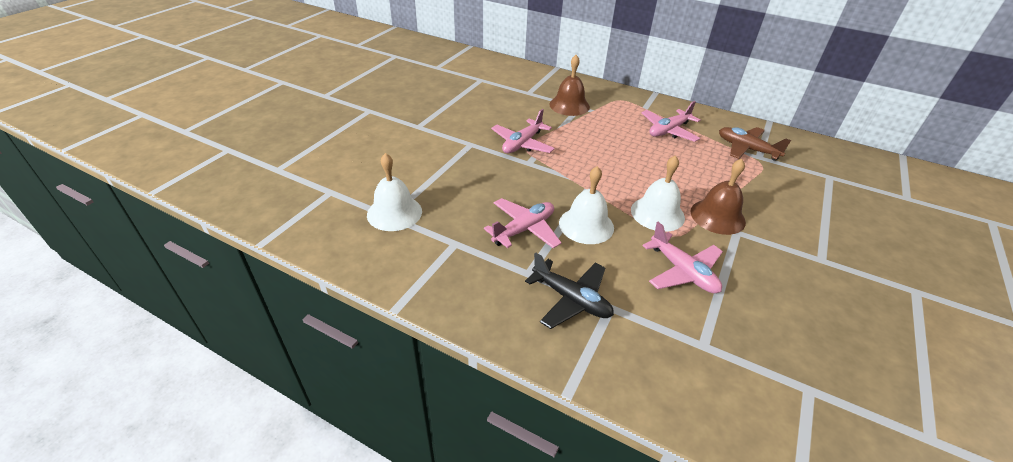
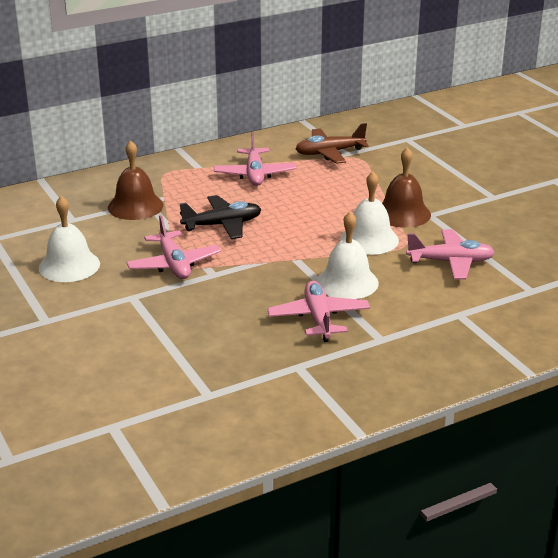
camera: 55 degrees left, 10 degrees down
(394, 213) = (206, 390): white bell -> white bell (69, 265)
(571, 299) = (433, 330): black plane -> black plane (222, 225)

